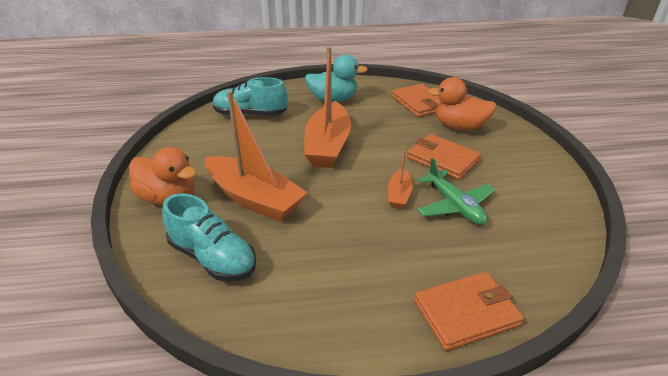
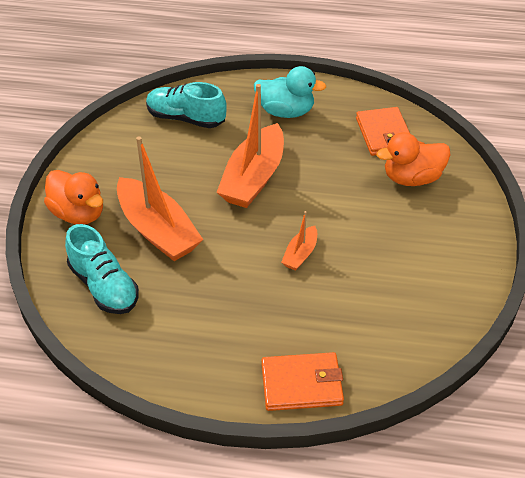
camera: 15 degrees right, 10 degrees up
(442, 159) = (368, 219): orange wallet -> none
(454, 205) = (350, 278): green plane -> none
(459, 127) = (412, 178): orange duck -> orange duck turned 45 degrees counterclockwise

